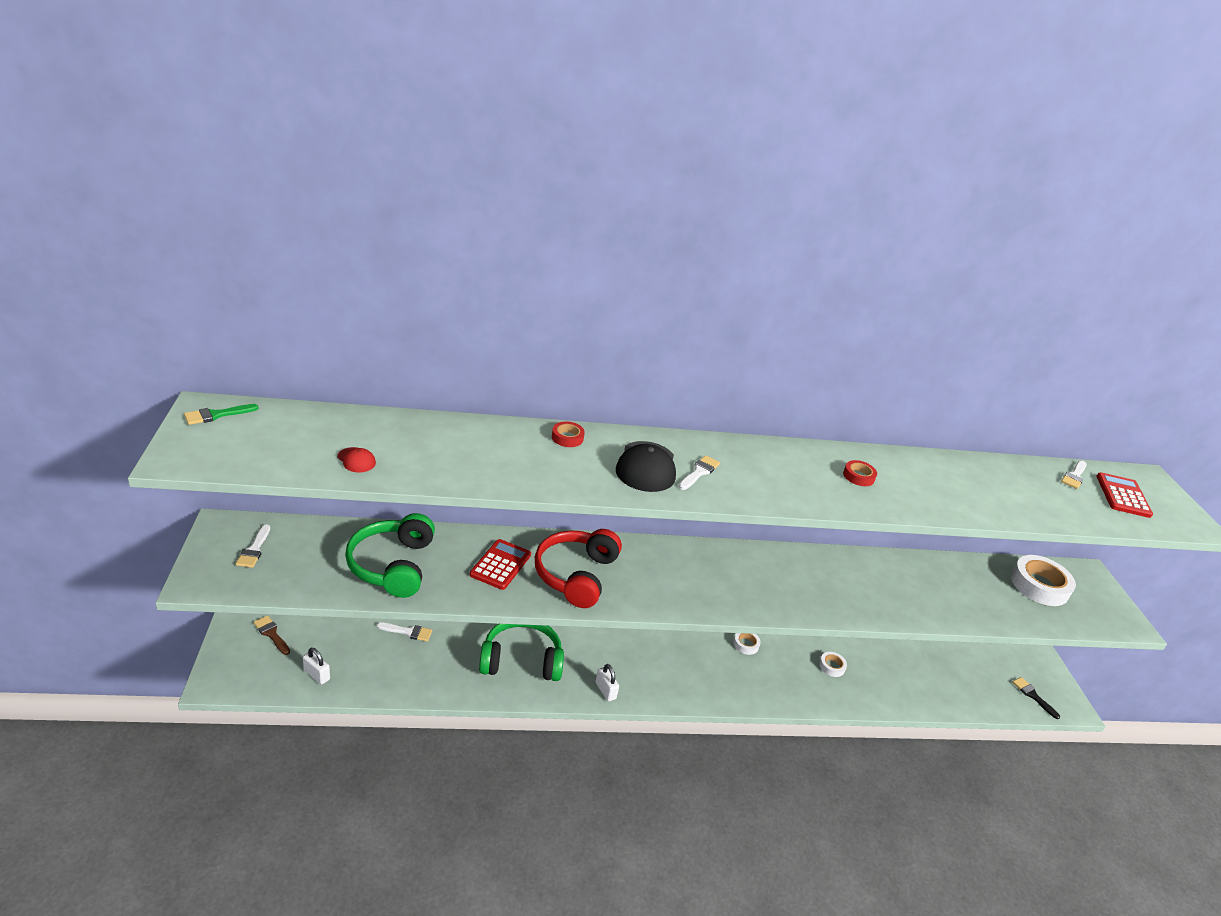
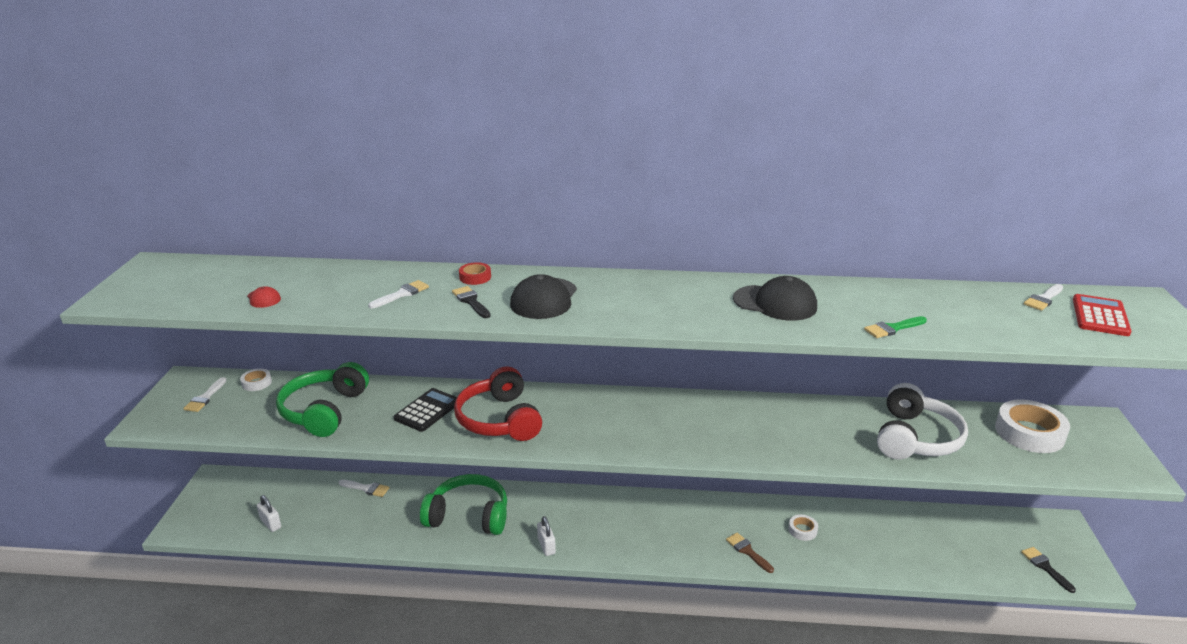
camera: 15 degrees right, 5 degrees down
(216, 415) = (159, 268): green brush -> green brush (892, 328)
(271, 634) = (241, 488): brown brush -> brown brush (747, 551)
(500, 565) = (427, 410): red calculator -> black calculator
(576, 468) = (471, 301): none -> black brush
(576, 575) = (499, 419): red headphones -> red headphones turned 45 degrees counterclockwise
(699, 472) = (598, 302): white brush -> white brush (402, 294)
(746, 644) = (709, 507): white tape -> white tape (256, 383)
(858, 476) = (775, 303): red tape -> black cap
(951, 592) = (915, 438): none -> white headphones

